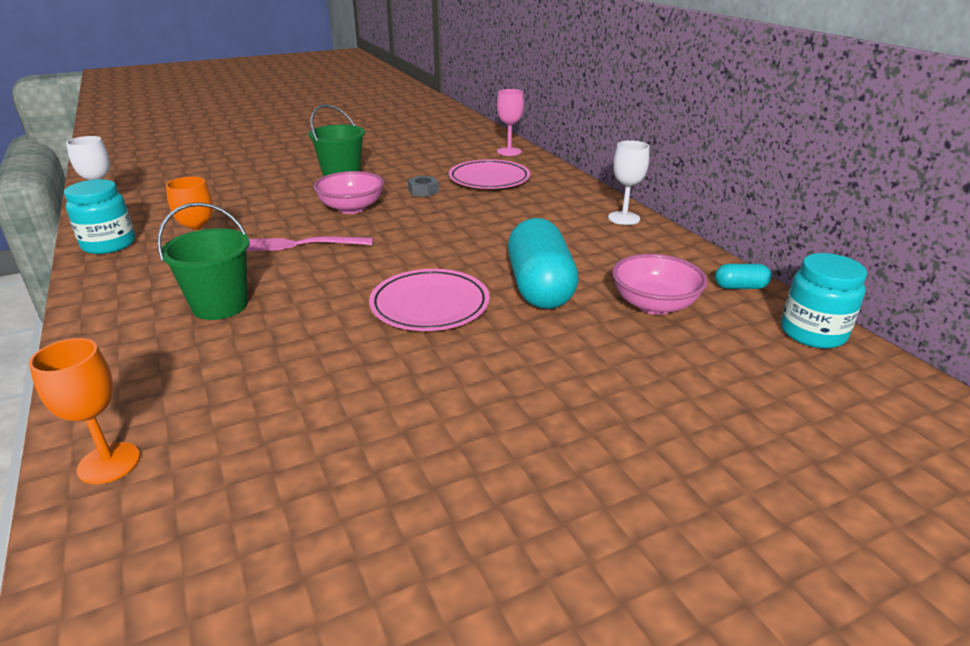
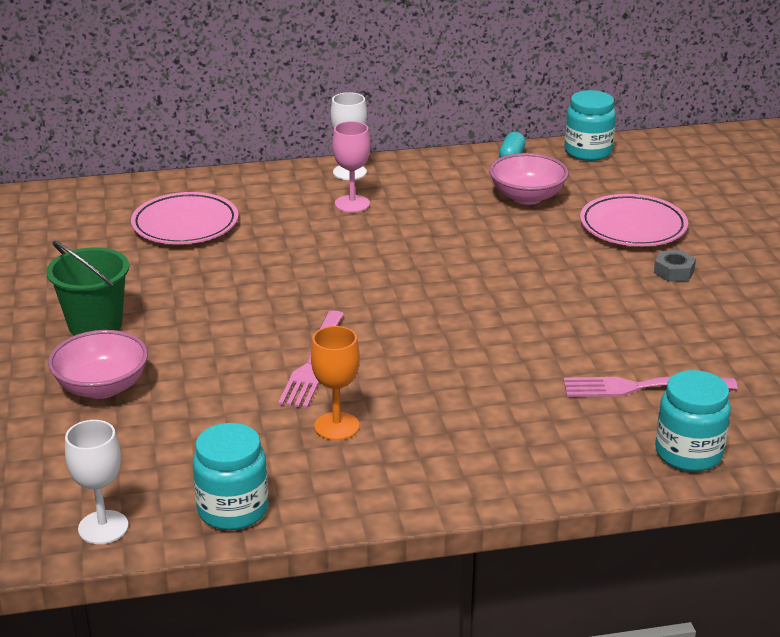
camera: 75 degrees left, 0 degrees up
(109, 463) = (688, 453): orange goblet -> turquoise jar
(220, 306) = (445, 412): green bucket -> none
(256, 416) = (640, 387): none -> pink fork
(351, 208) = (219, 323): pink bowl -> pink bowl (102, 387)
(423, 191) = (194, 270): grey nut -> grey nut (674, 271)
(430, 305) = (490, 295): pink plate -> pink plate (633, 226)
(509, 151) = (92, 197): pink goblet -> pink goblet (352, 204)
(539, 287) = (477, 239): turquoise capsule -> none

